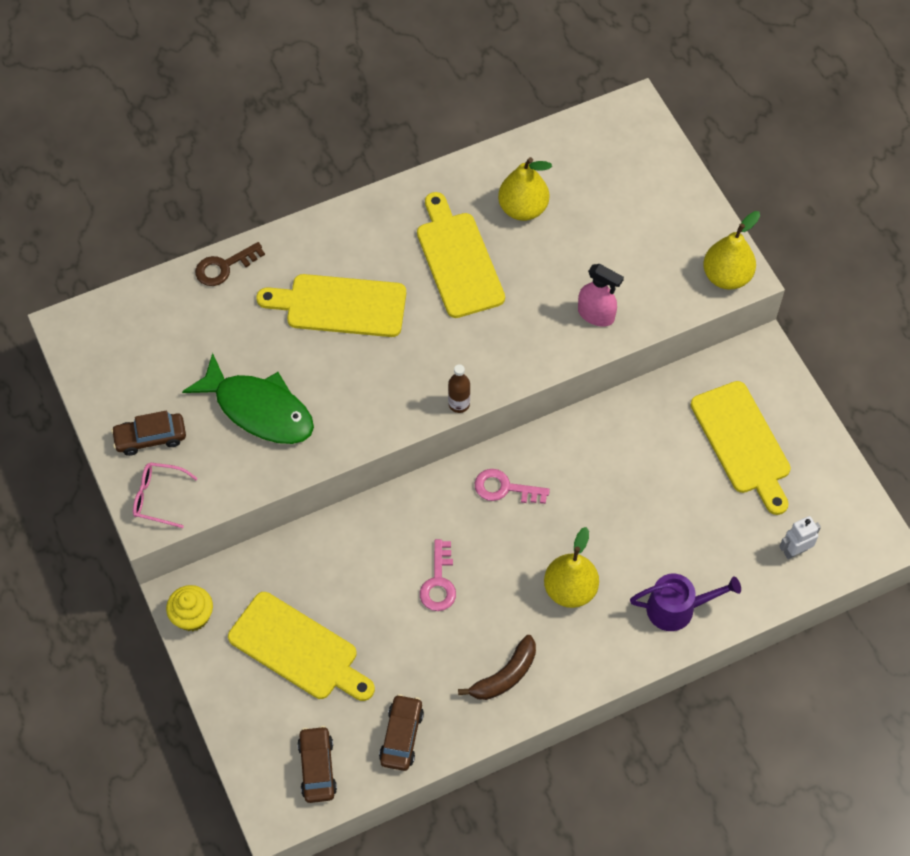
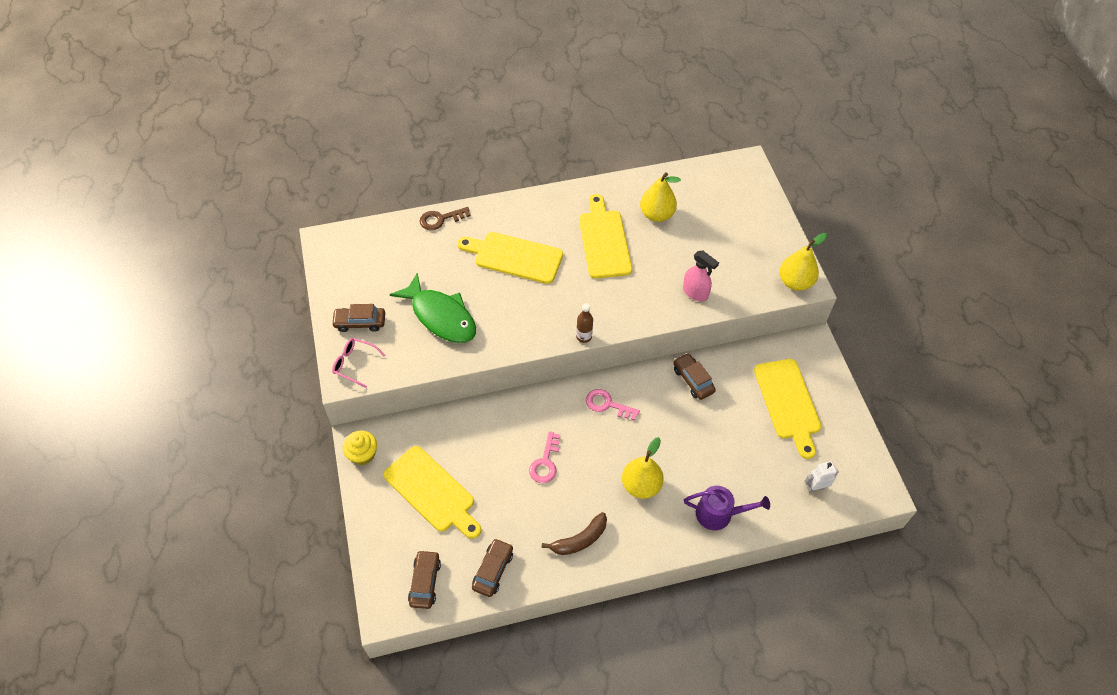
camera: 10 degrees right, 5 degrees down
(612, 434) = (693, 380): none -> brown car

